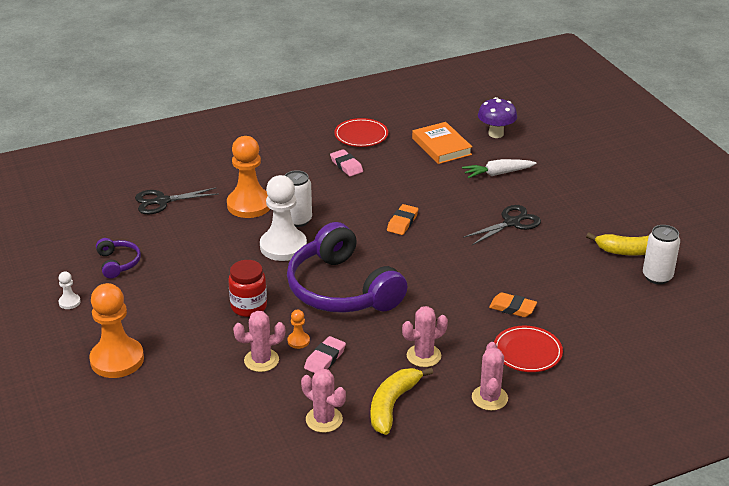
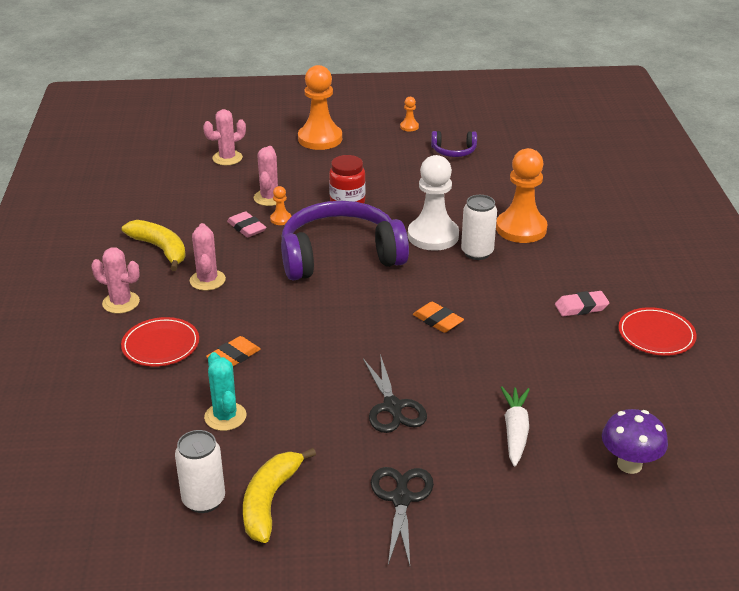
camera: 110 degrees right, 0 degrees up
(69, 302) = (409, 127): white pawn -> orange pawn
(162, 201) = (549, 182): black scissors -> black scissors (401, 498)
(324, 419) = (173, 213): pink cactus -> pink cactus (227, 158)
(441, 146) = (606, 398): orange book -> none
(578, 291) = (225, 417): none -> turquoise cactus

